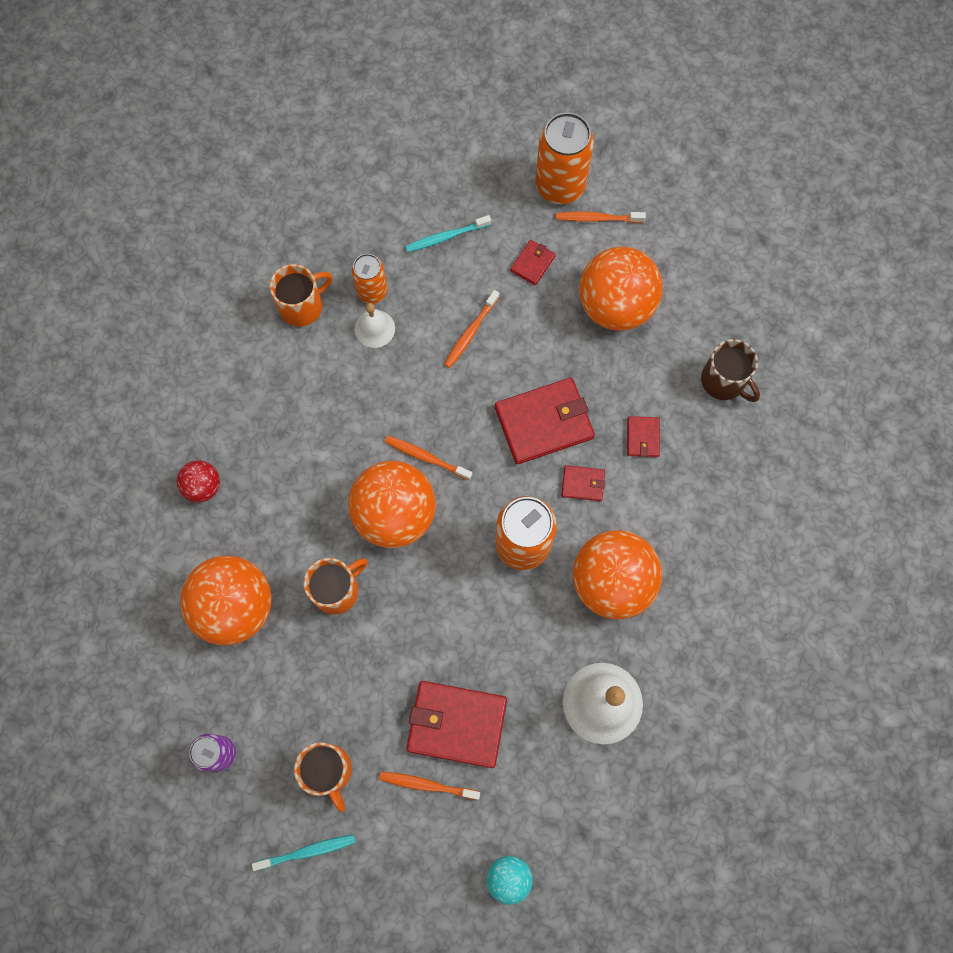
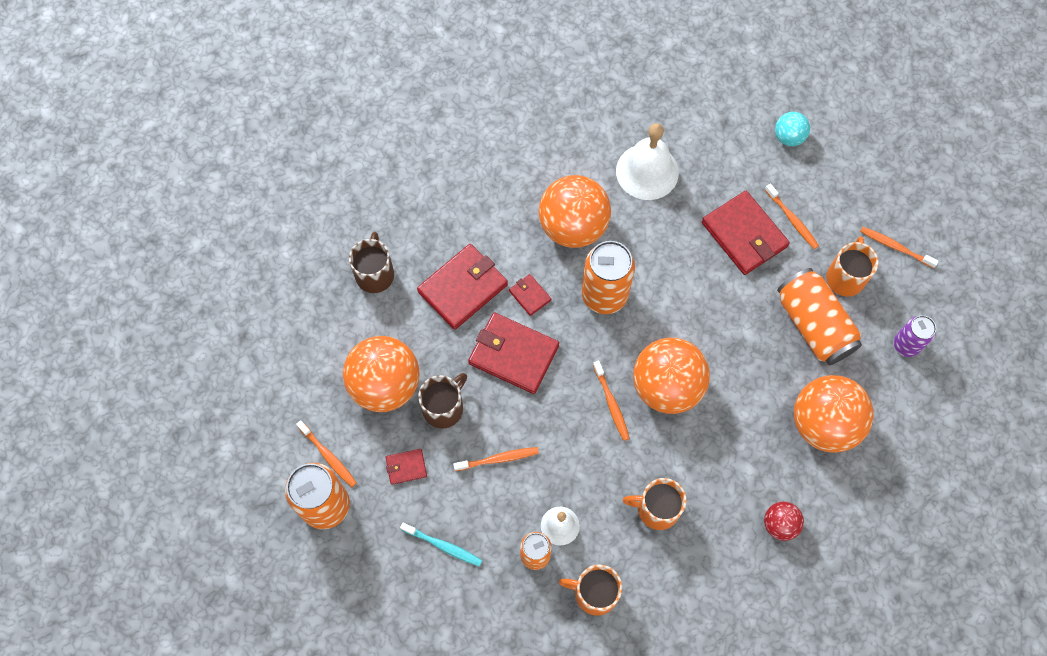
camera: 135 degrees left, 5 degrees down
(307, 851) = (895, 247): turquoise toothbrush -> orange toothbrush
(318, 693) = (813, 325): none -> orange can
(337, 590) = (747, 374): orange mug -> orange mug (656, 509)
(552, 331) = (444, 408): none -> brown mug
(643, 437) = (463, 288): red wallet -> red wallet, size x2.08

